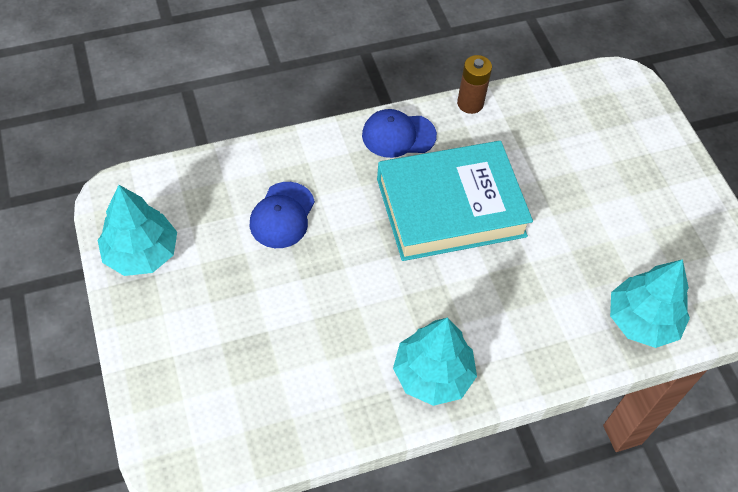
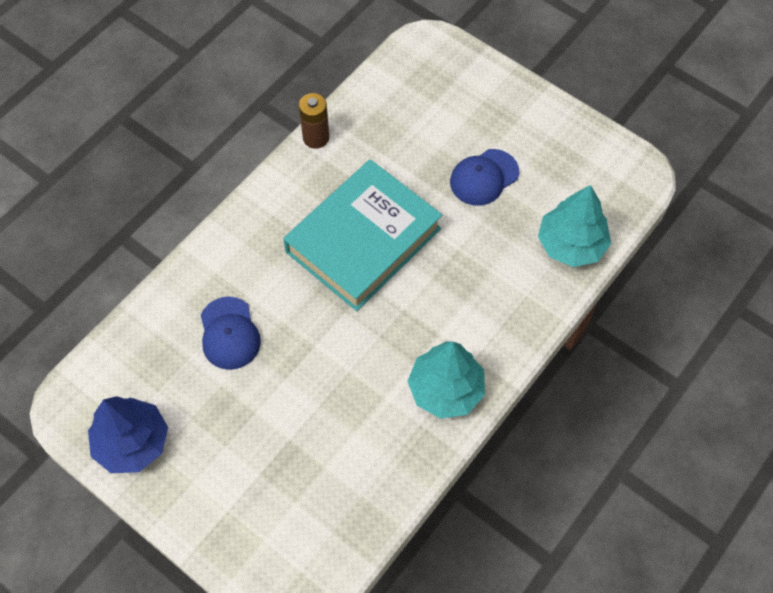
camera: 30 degrees left, 5 degrees up
(141, 253) = (132, 443): turquoise tree -> blue tree
(398, 135) = (276, 202): blue cap -> blue cap (484, 177)

